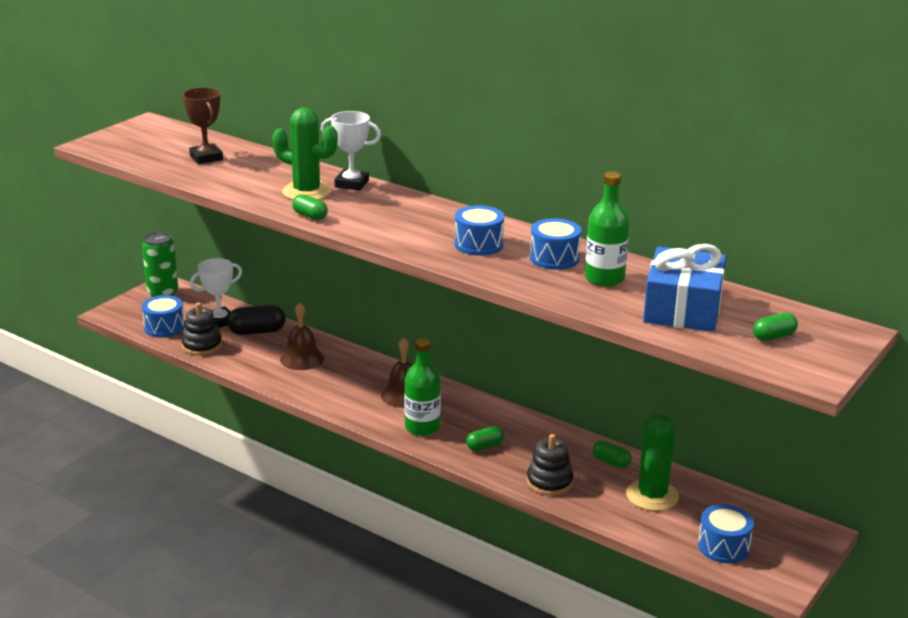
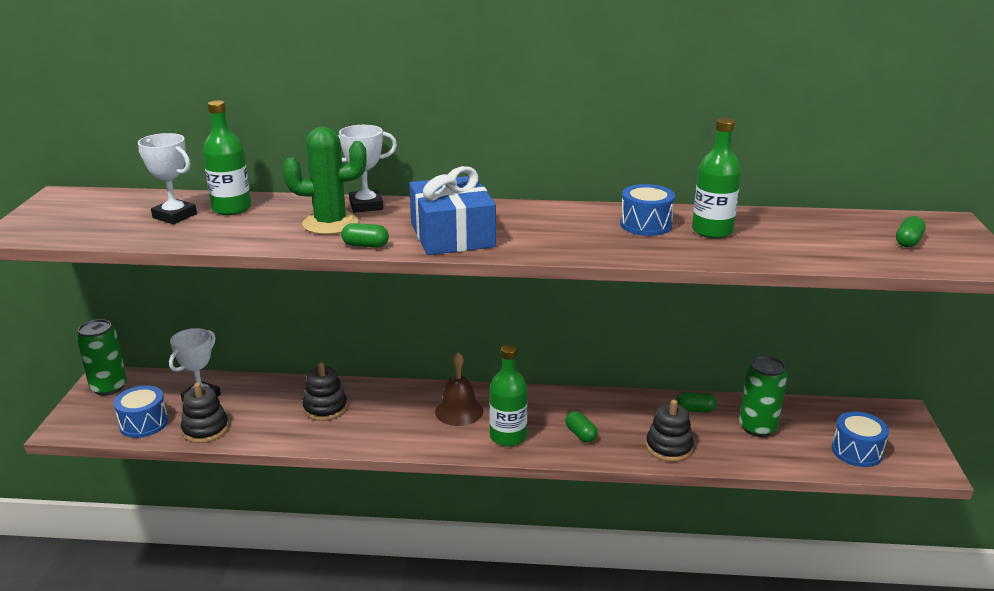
camera: 30 degrees left, 0 degrees up
(206, 158) = (174, 216): brown trophy -> white trophy
(251, 161) = (231, 208): none -> green bottle
(257, 332) = (252, 396): black capsule -> none
(302, 358) = (325, 408): brown bell -> black stacking toy
(478, 244) = (564, 230): blue drum -> none
(484, 446) = (580, 434): green capsule -> green capsule turned 60 degrees counterclockwise
(652, 496) = (757, 427): green cactus -> green can
(682, 308) = (809, 238): blue gift -> blue gift (452, 235)

